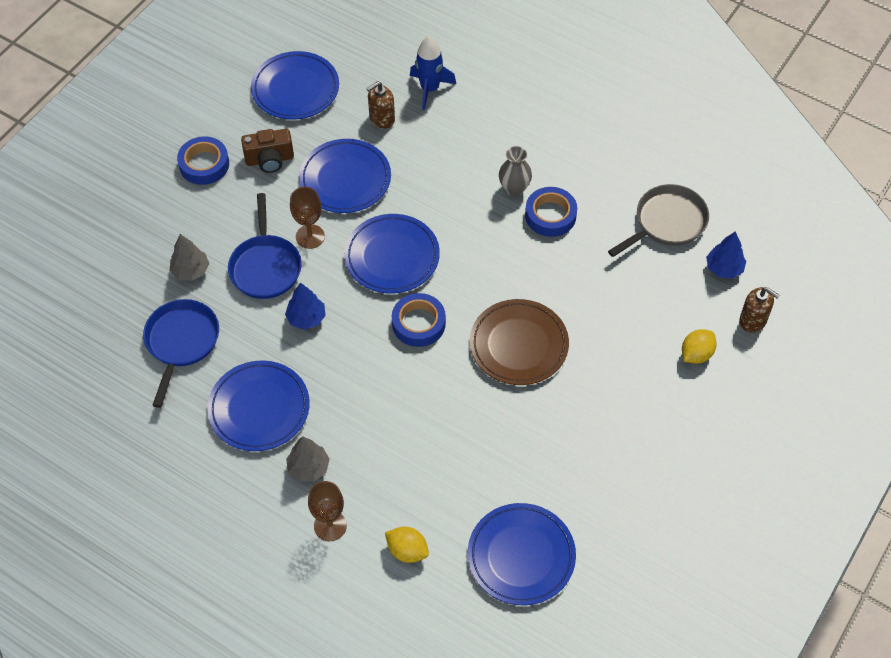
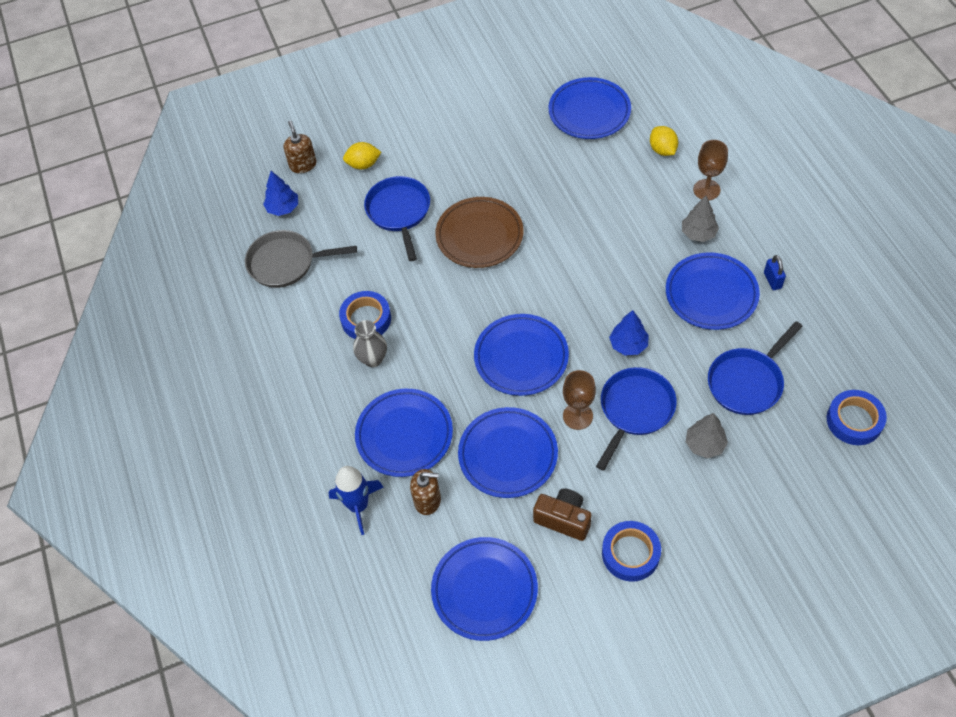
camera: 140 degrees left, 0 degrees up
(207, 456) = (772, 280): none -> blue padlock
(418, 323) = (541, 291): blue tape -> blue tape (854, 420)
(438, 150) = (404, 435): none -> blue plate
(614, 325) = (399, 212): none -> blue pan

